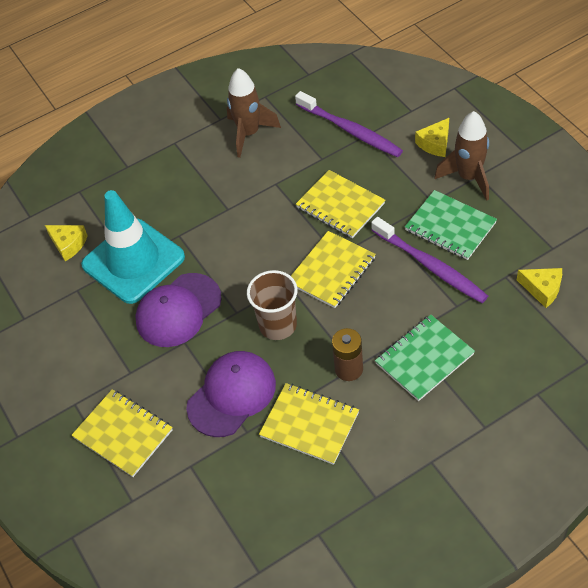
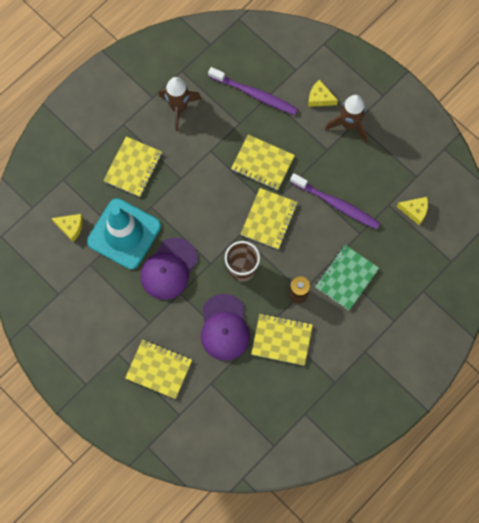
camera: 20 degrees left, 20 degrees up
(170, 189) = (133, 167): none -> yellow notebook
(232, 395) = (224, 327): purple cap -> purple cap turned 150 degrees clockwise
(435, 143) = (319, 98): yellow cheese -> yellow cheese turned 90 degrees clockwise
(450, 226) = (344, 169): green notebook -> none

